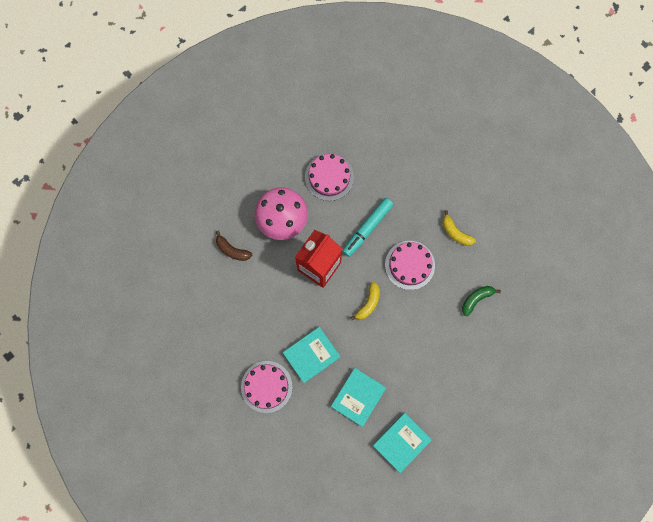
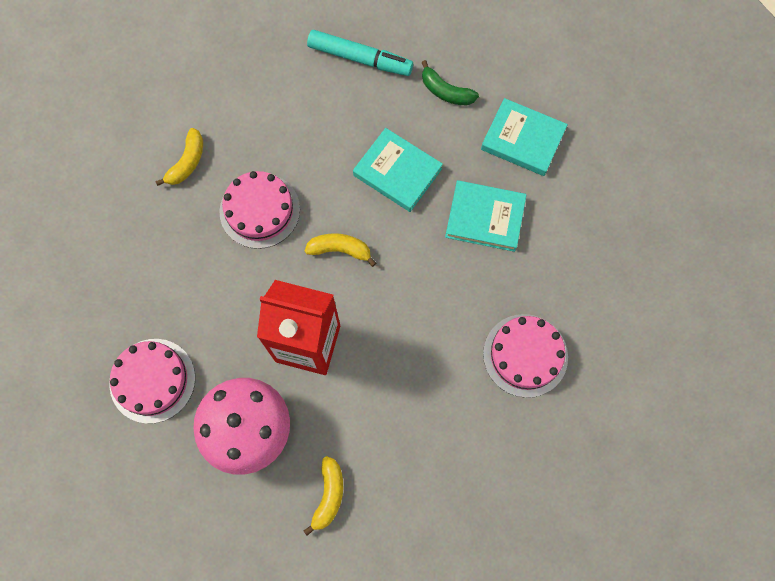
camera: 110 degrees left, 5 degrees down
(232, 250) = (328, 495): brown banana -> yellow banana
(311, 355) = (450, 306): turquoise book -> turquoise book (397, 172)
(367, 228) = (221, 291): turquoise marker -> turquoise marker (360, 58)
(476, 299) = (280, 105): green banana -> green banana (446, 91)

